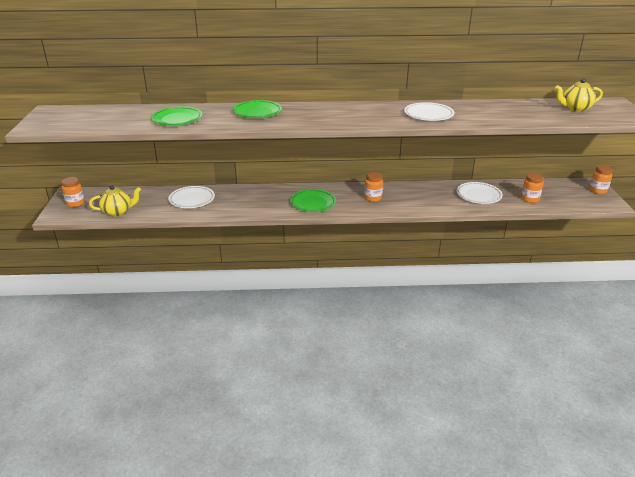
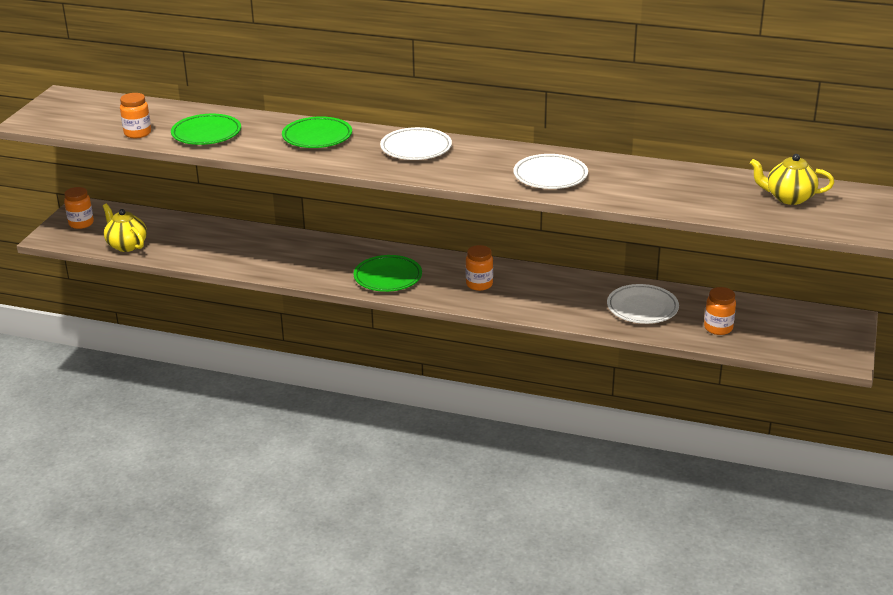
camera: 20 degrees right, 0 degrees up
(118, 212) = (126, 245): yellow teapot -> yellow teapot turned 135 degrees counterclockwise
(192, 200) = (229, 243): white plate -> white plate (416, 148)
(598, 191) = (846, 334): orange jar -> orange jar (137, 133)

